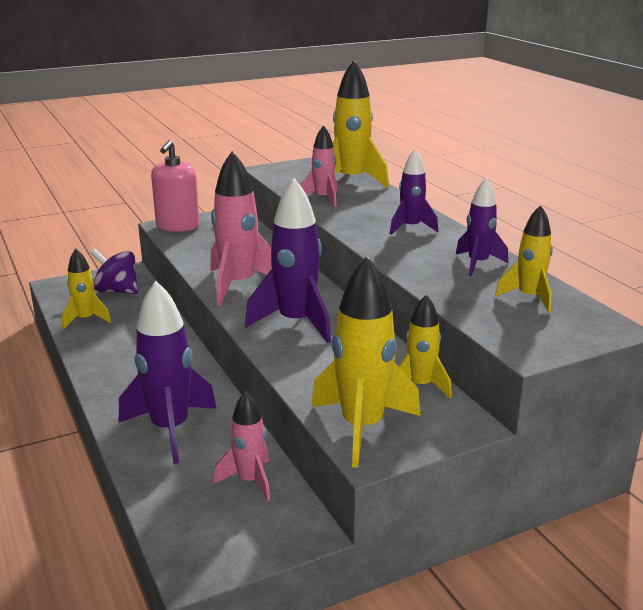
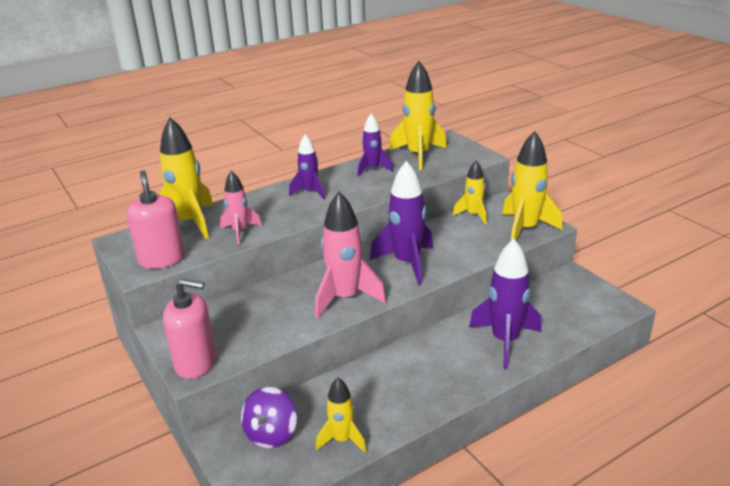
camera: 95 degrees left, 5 degrees up
(250, 481) = (542, 298): pink rocket -> none
(285, 174) = (162, 259): none -> pink soap dispenser
(528, 297) = (418, 156): yellow rocket -> yellow rocket, size x1.69

